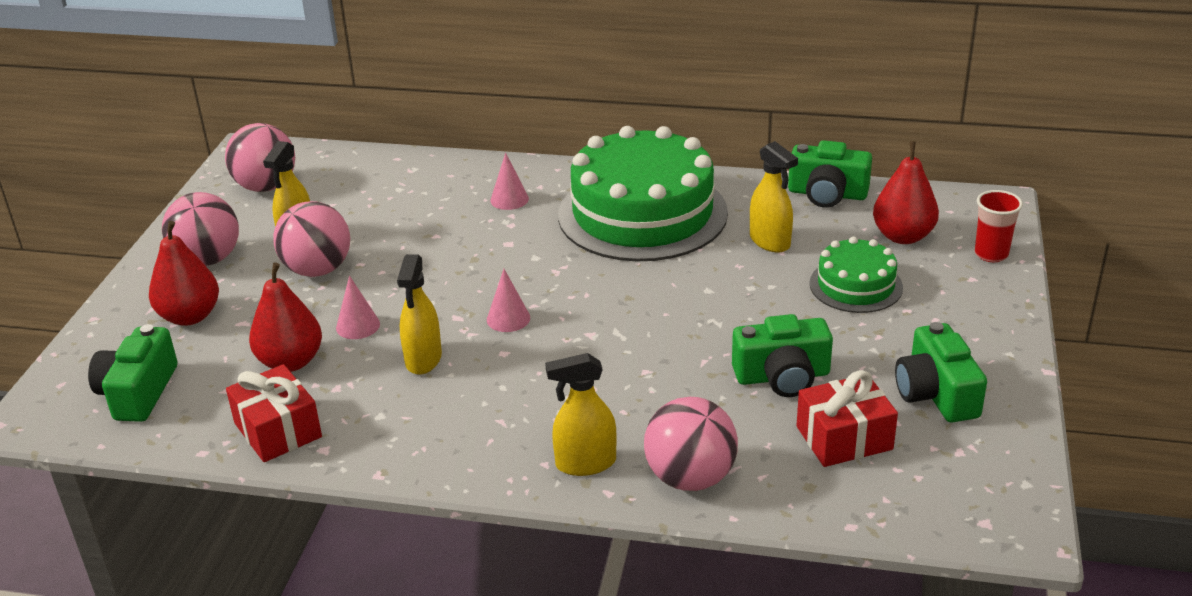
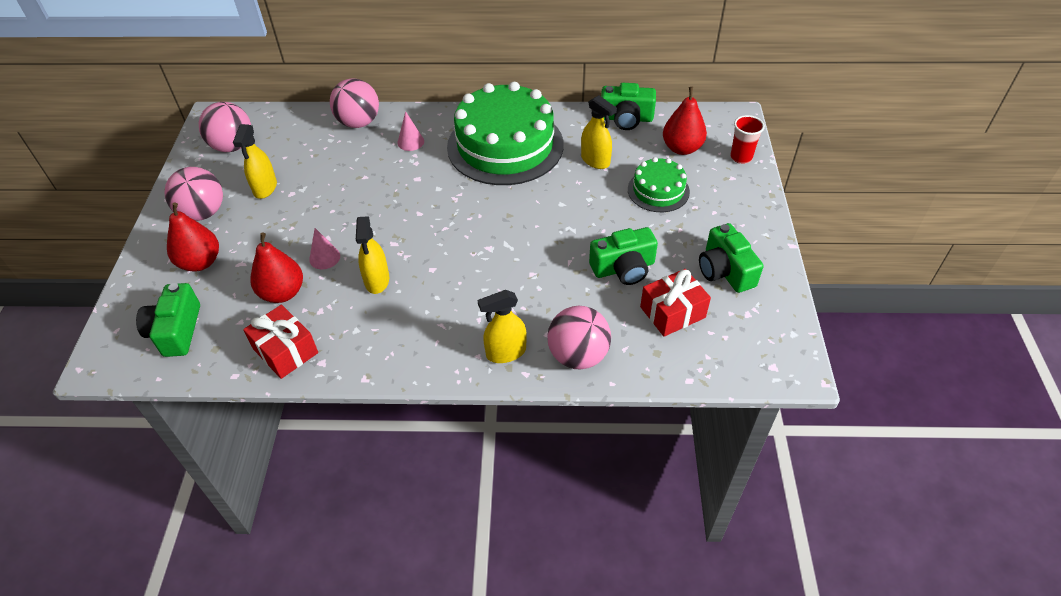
camera: 10 degrees left, 15 degrees up
(317, 270) = (286, 214): pink ball -> pink ball (359, 122)
(508, 318) = (429, 241): pink cone -> none

